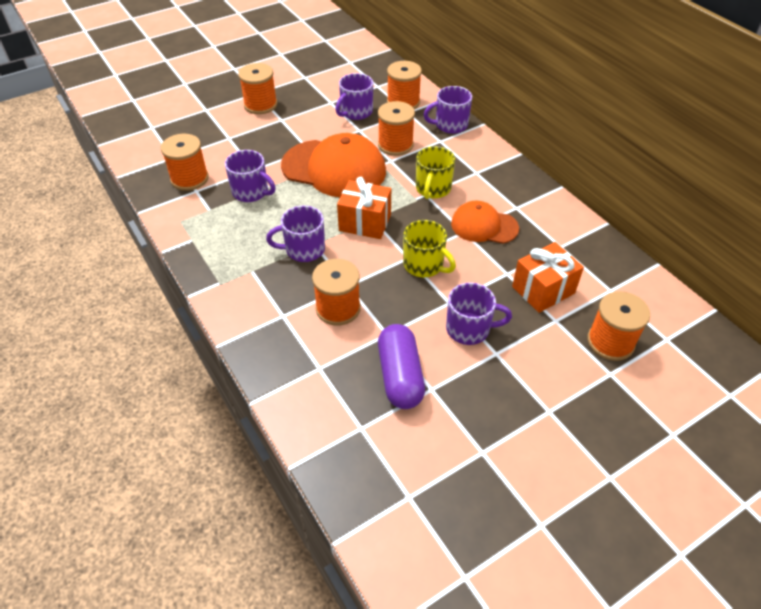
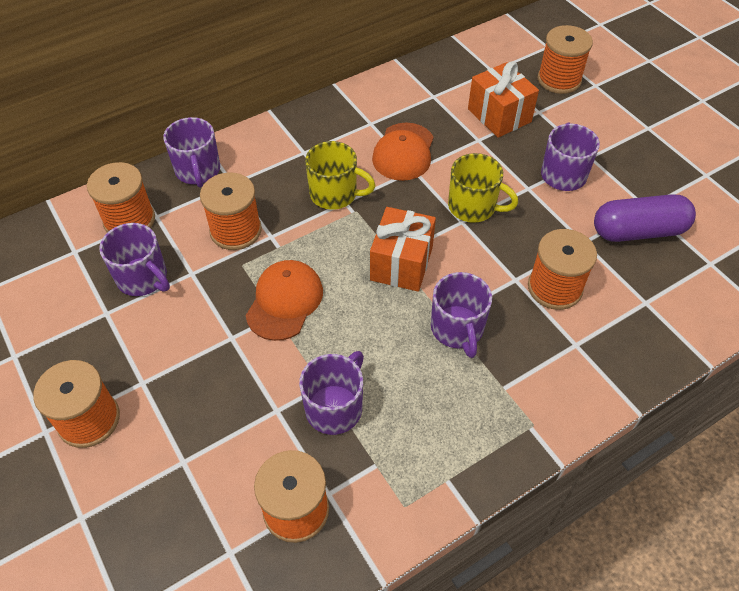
camera: 90 degrees left, 5 degrees up
(334, 169) = (284, 301): orange cap -> orange cap, size x0.58
(424, 265) = (473, 207): yellow mug -> yellow mug turned 75 degrees clockwise

